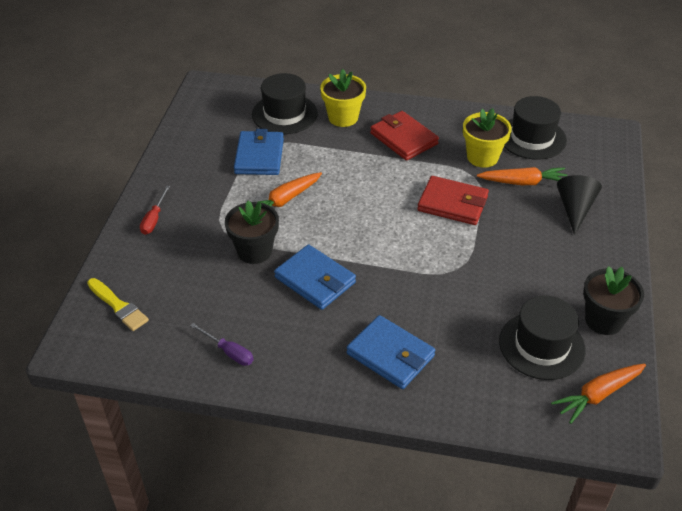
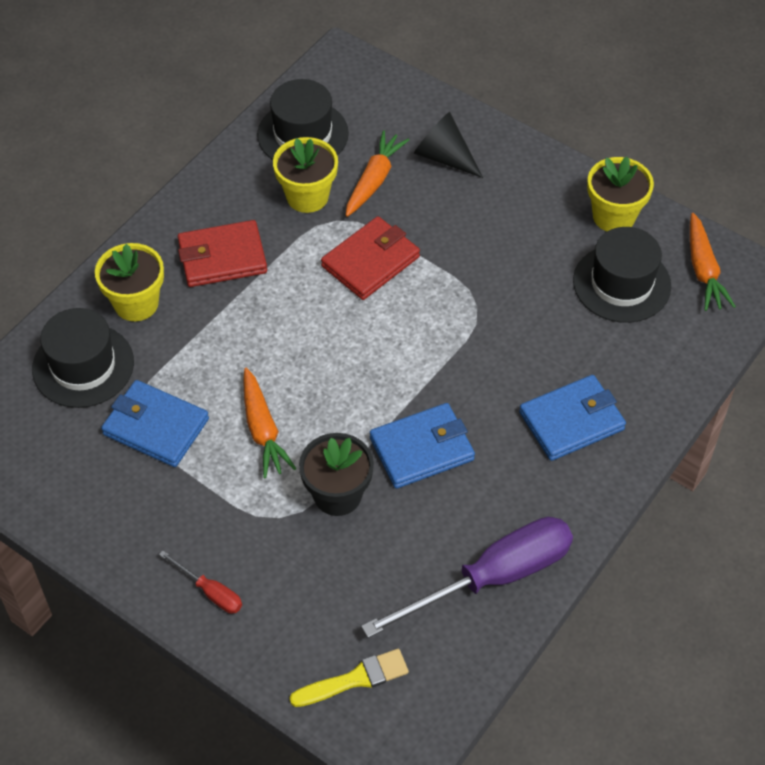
camera: 65 degrees left, 10 degrees up
(228, 352) = (492, 578): purple screwdriver -> purple screwdriver, size x2.26
(604, 320) = (614, 216): black flower pot -> yellow flower pot

